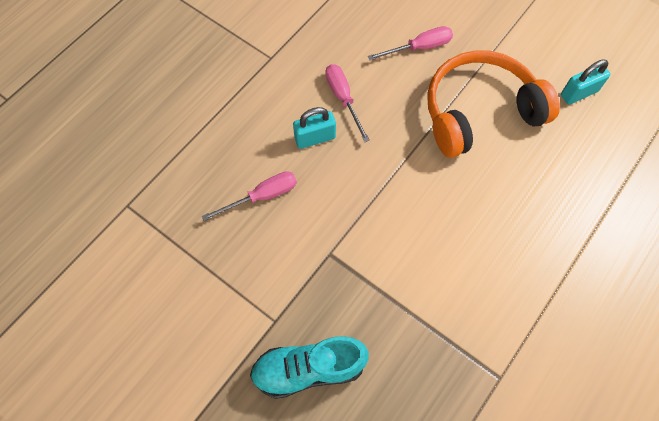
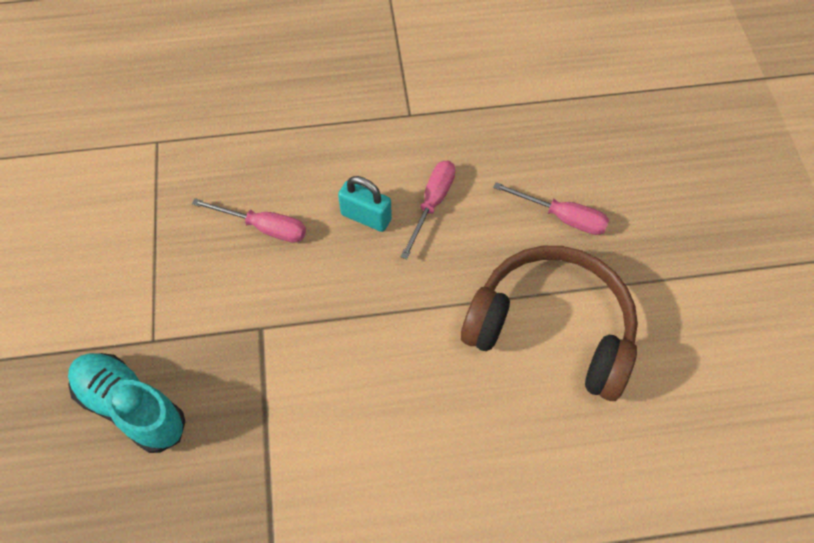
camera: 45 degrees right, 5 degrees down
(479, 112) = (552, 328): orange headphones -> brown headphones
(579, 93) = (686, 404): turquoise padlock -> none

